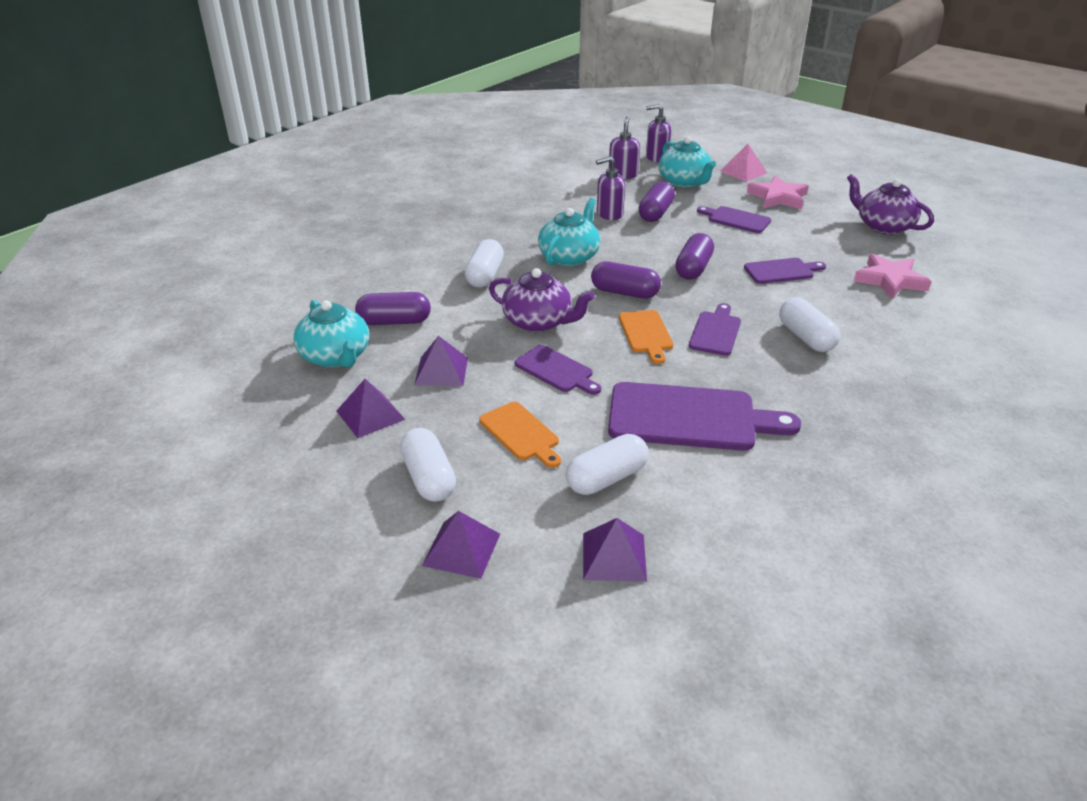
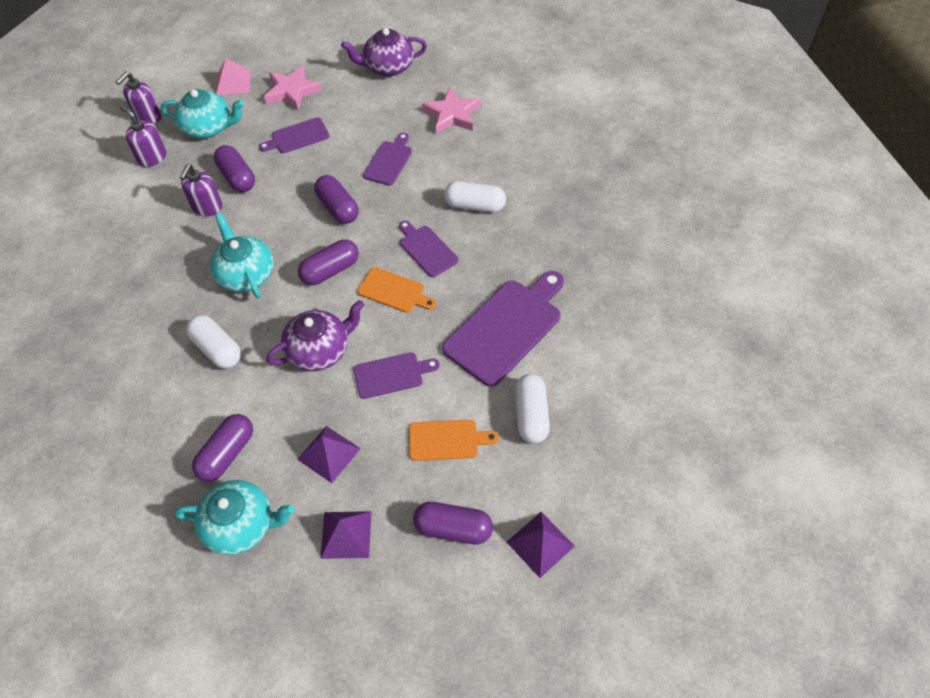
camera: 55 degrees left, 20 degrees up
(429, 478) = (453, 528): white capsule -> purple capsule
(614, 556) = (604, 455): purple pyramid -> none

